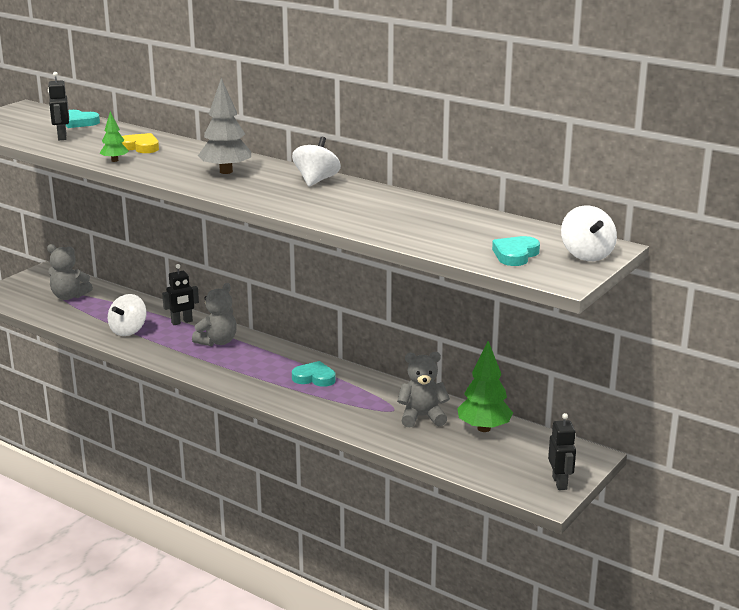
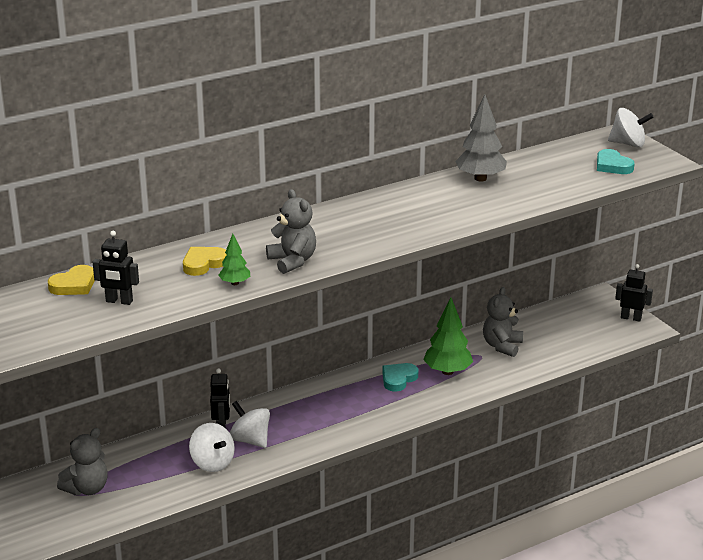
camera: 65 degrees left, 5 degrees up
(78, 122) = (74, 285): turquoise heart -> yellow heart
(217, 342) = (284, 414): grey teddy bear -> grey teddy bear (292, 261)
(226, 171) = (324, 235): grey tree -> grey tree (480, 178)
(316, 180) = (387, 201): white spinning top -> white spinning top (250, 440)
(484, 428) = (537, 325): green tree -> green tree (447, 371)

